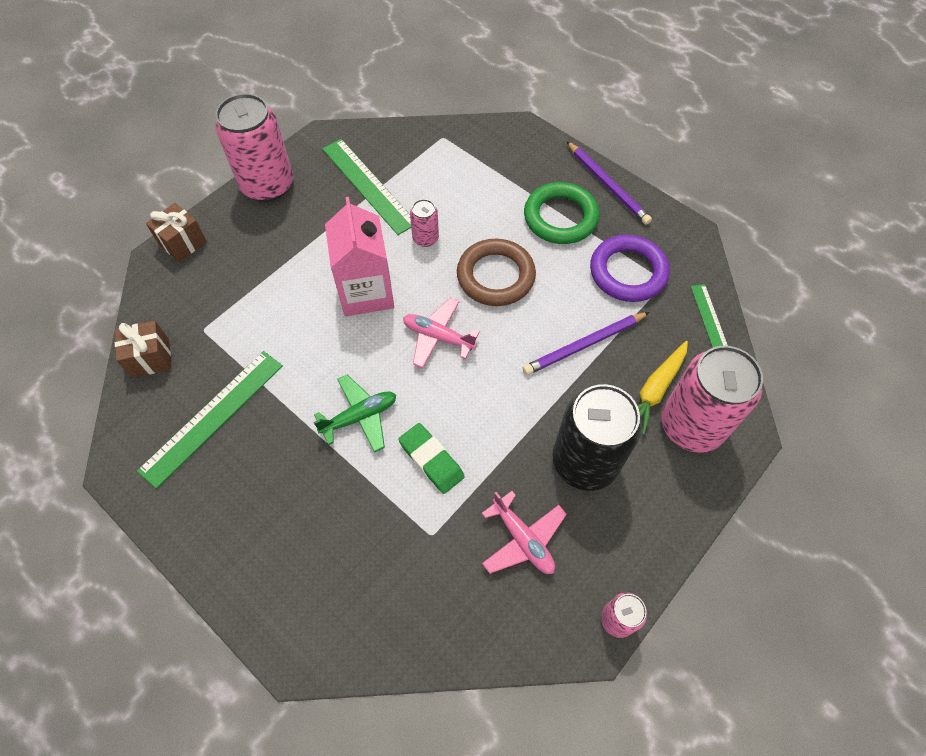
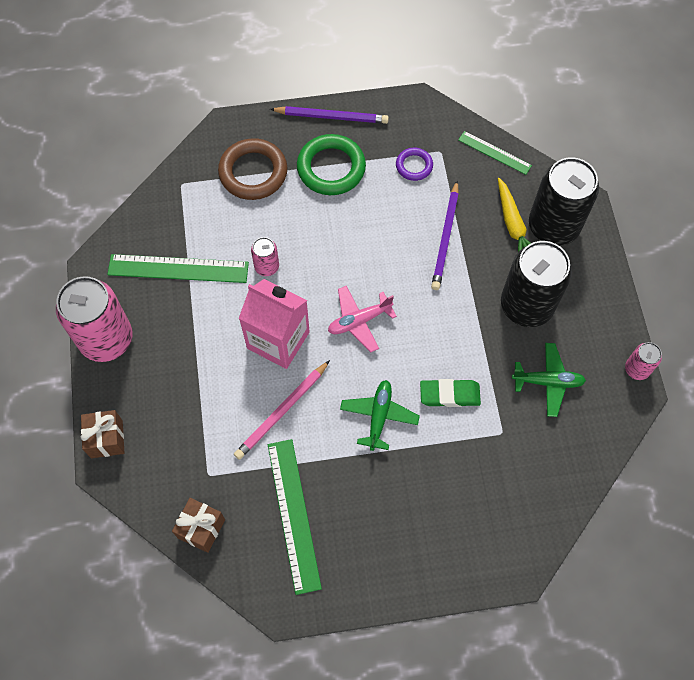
camera: 50 degrees left, 5 degrees up
(302, 341) = (282, 412): none -> pink pencil
(495, 276) = (342, 247): brown ring -> brown ring (253, 172)
(523, 539) = (548, 382): pink plane -> green plane
(628, 272) = (414, 166): purple ring -> purple ring, size x0.54
(691, 425) = (553, 226): pink can -> black can

